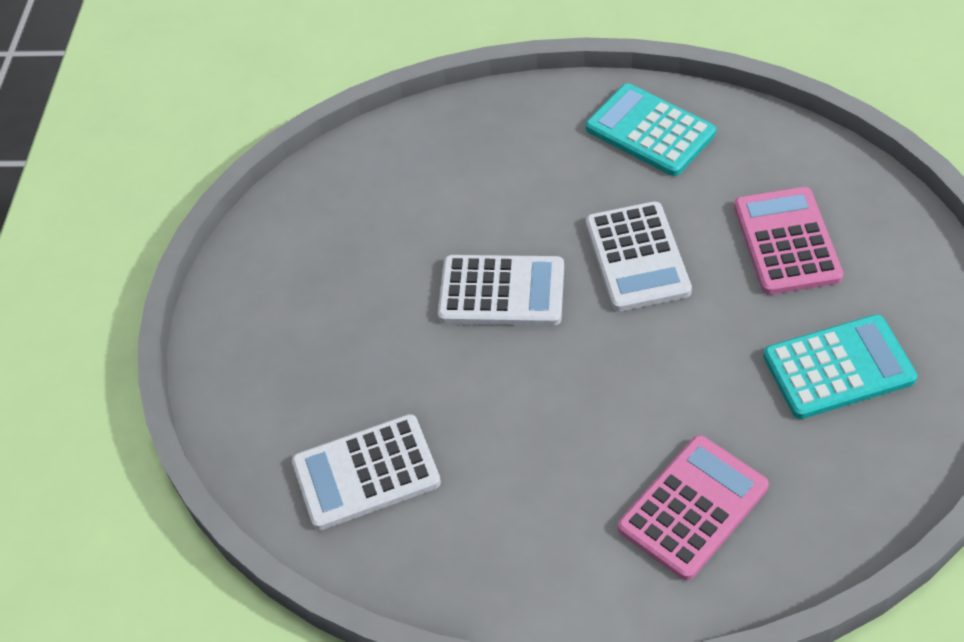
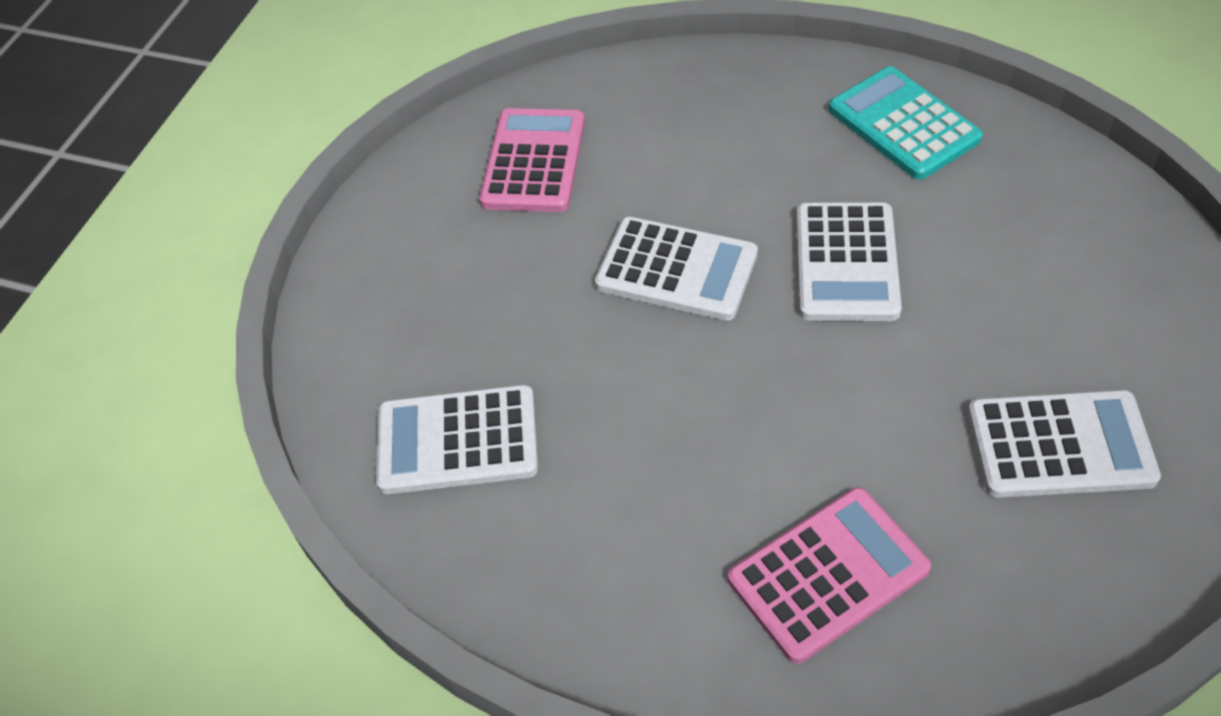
camera: 15 degrees right, 0 degrees up
(787, 242) = (1034, 281): pink calculator -> pink calculator (534, 161)
(838, 368) = (1060, 445): turquoise calculator -> white calculator

